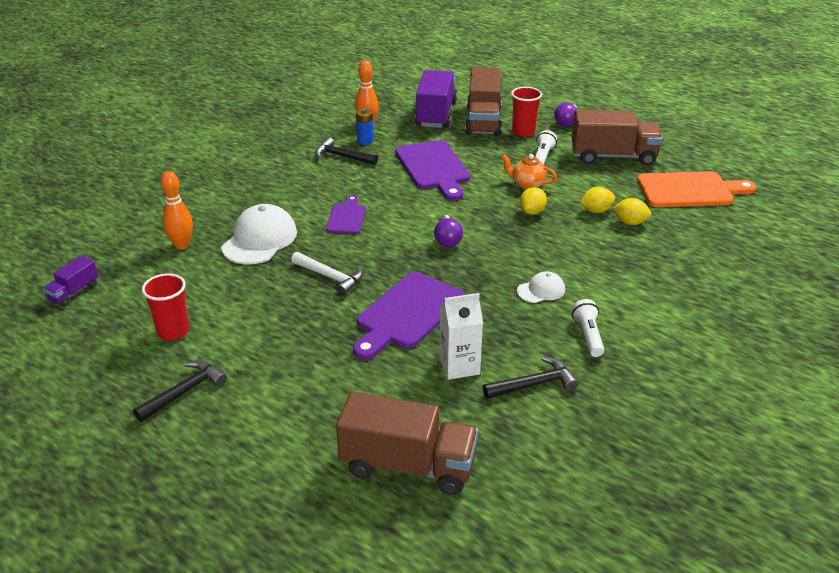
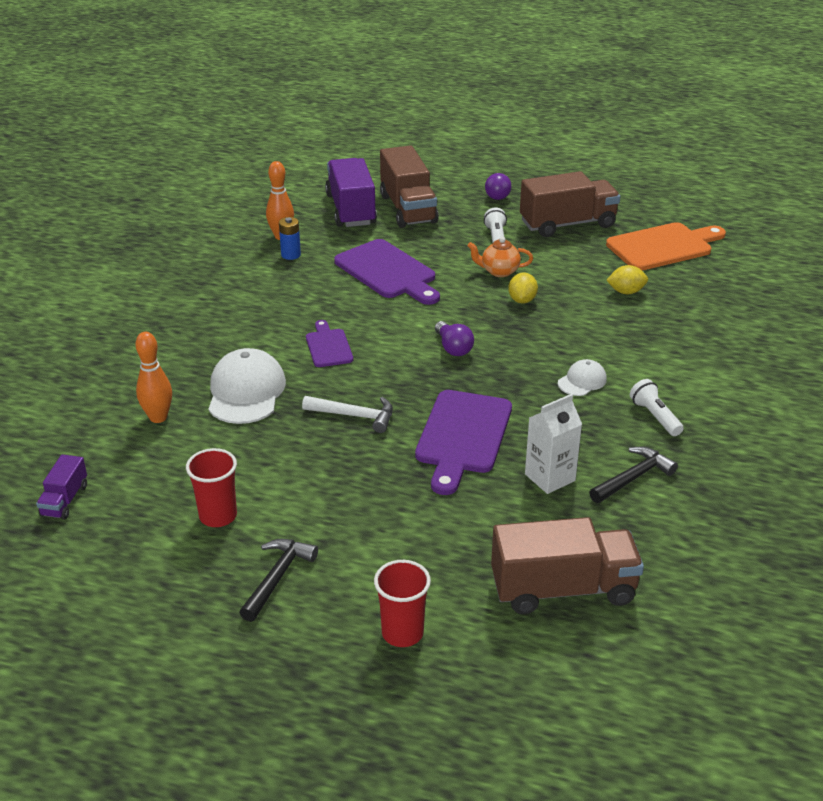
camera: 20 degrees left, 0 degrees up
(342, 156) = (276, 278): black hammer -> none
(523, 132) = (459, 213): red cup -> red cup (402, 633)
(596, 211) = (585, 286): yellow lemon -> none

